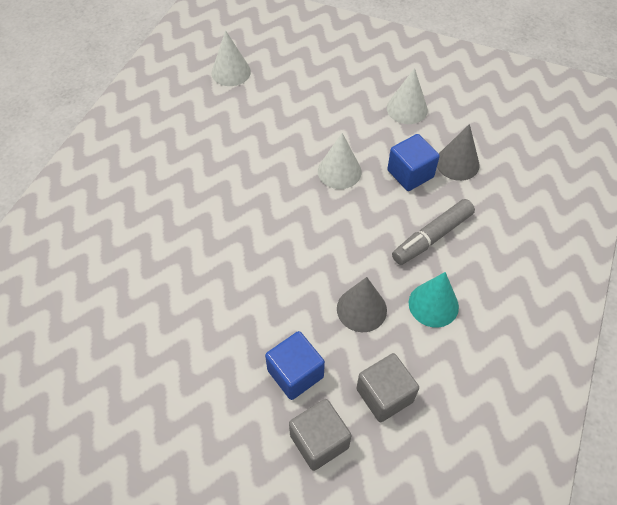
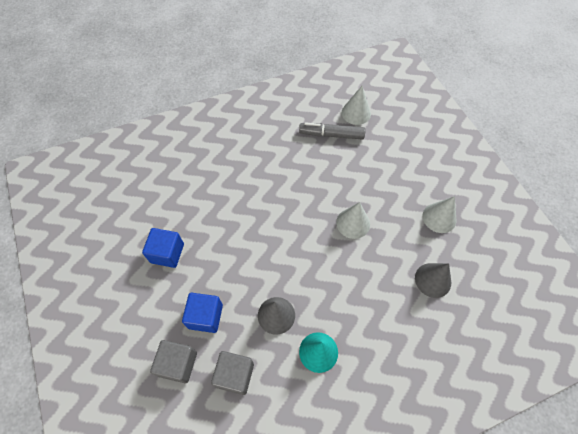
camera: 45 degrees right, 5 degrees up
(410, 174) = (394, 261): blue cube -> blue cube (167, 253)
(432, 237) = (363, 311): grey marker -> grey marker (331, 135)

